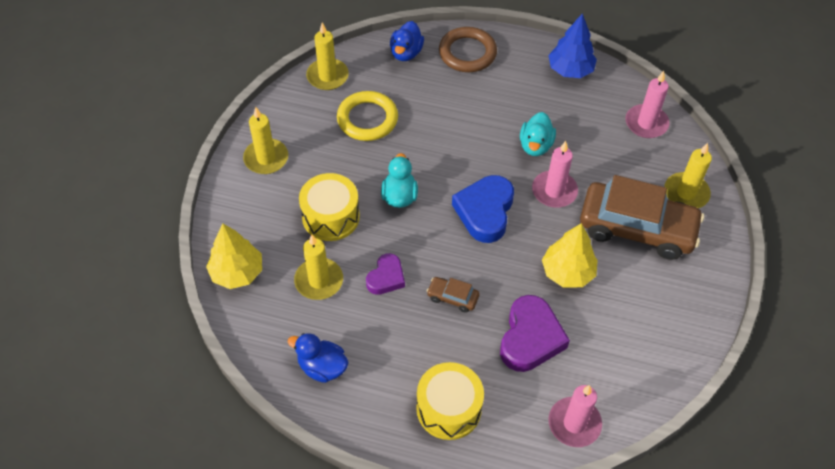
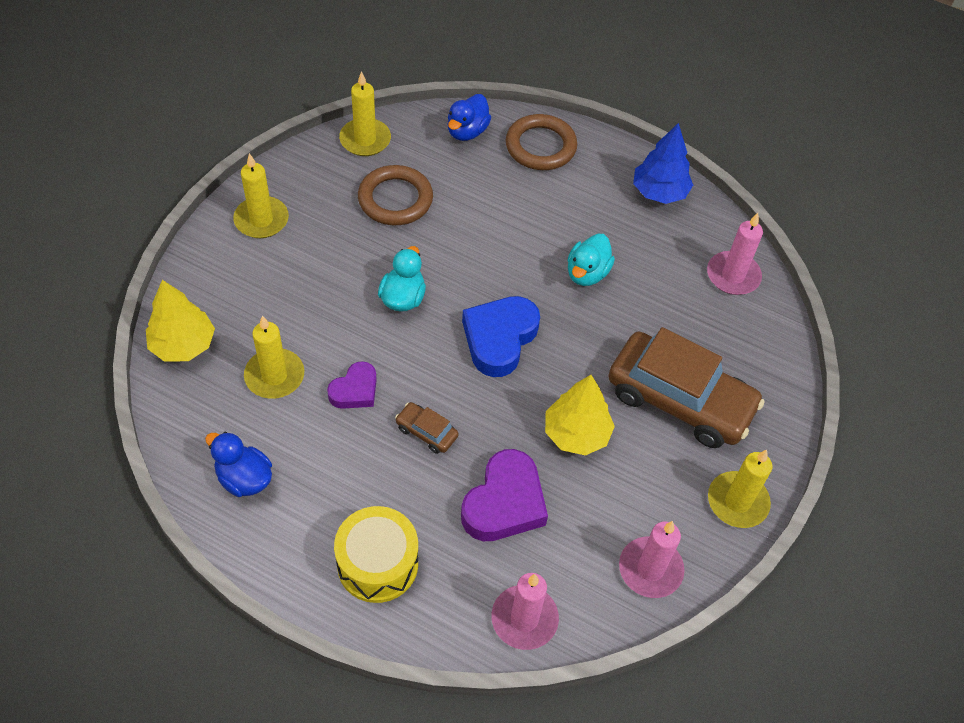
camera: 10 degrees right, 0 degrees up
(330, 216) = (314, 304): yellow drum -> none
(367, 119) = (395, 199): yellow ring -> brown ring
(554, 191) = (592, 332): pink candle -> pink candle (650, 569)
(686, 193) = (755, 371): yellow candle -> yellow candle (737, 502)

